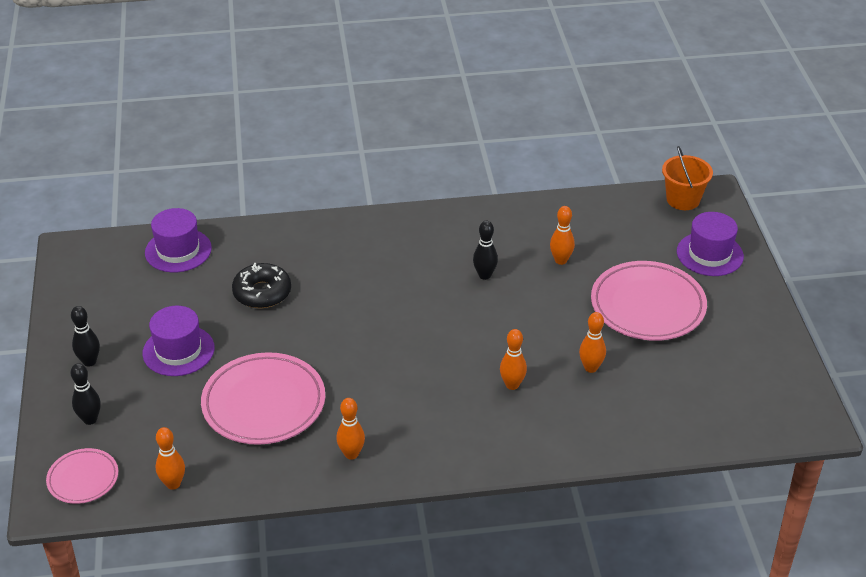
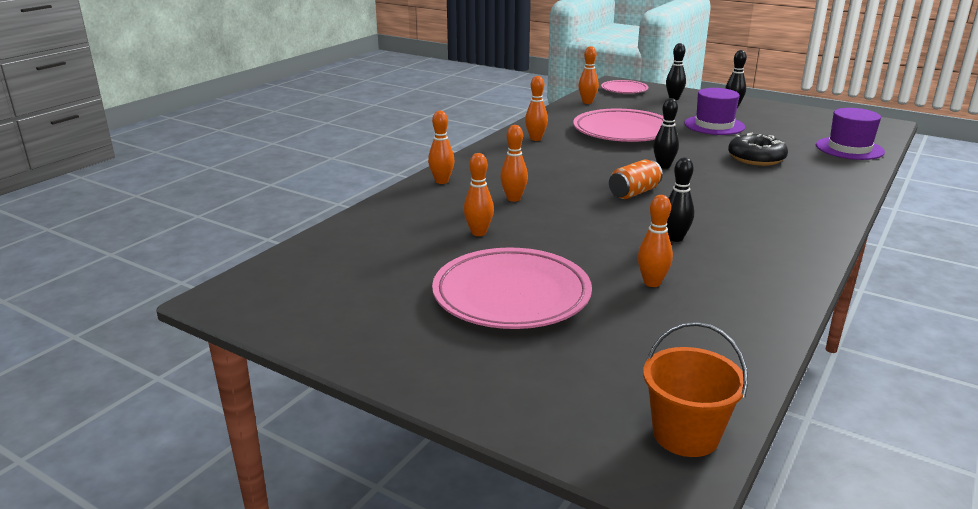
camera: 130 degrees right, 15 degrees down
(341, 336) = (663, 166): none -> black bowling pin
(423, 327) = (634, 193): none -> orange can
(529, 449) = (442, 181): none -> orange bowling pin
(709, 254) = (538, 385): purple hat -> none

